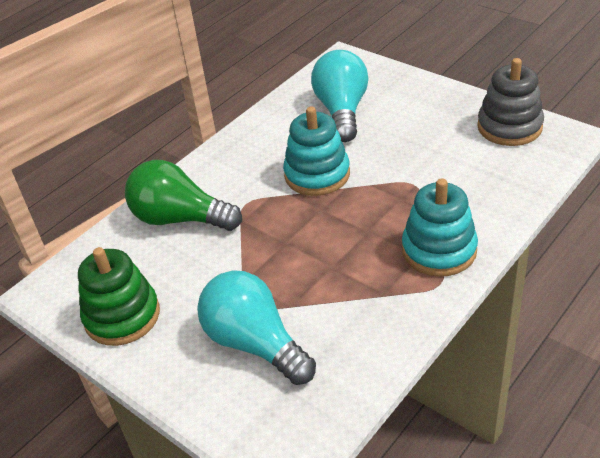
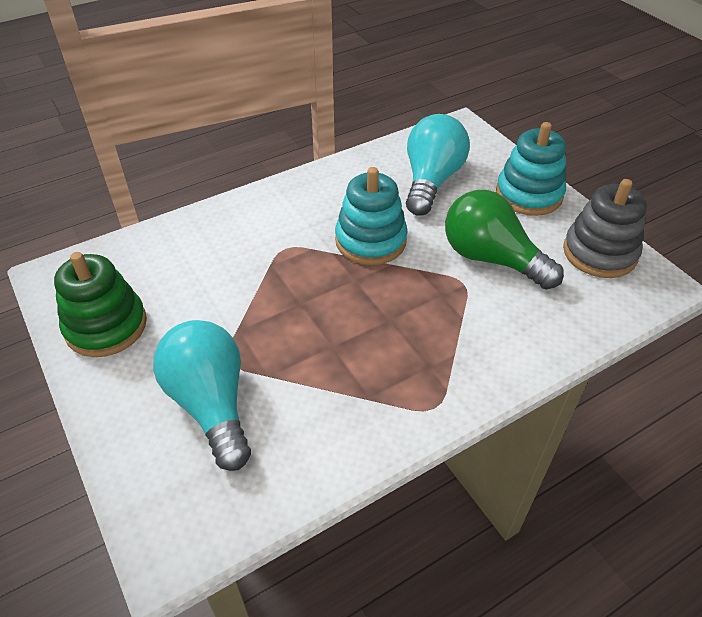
camera: 15 degrees right, 5 degrees up
(180, 219) = (215, 243): green light bulb -> green light bulb (491, 259)
(439, 250) = (452, 368): turquoise stacking toy -> turquoise stacking toy (529, 194)

